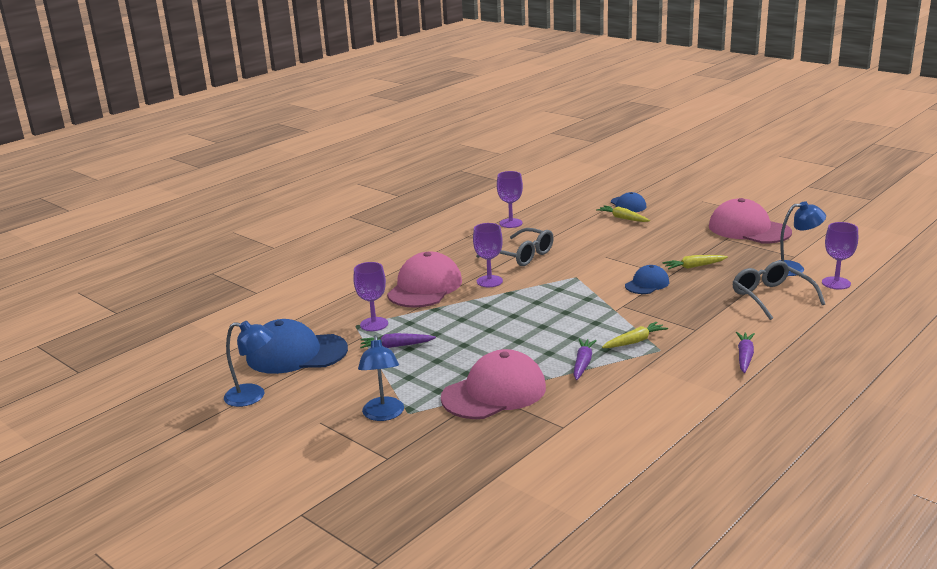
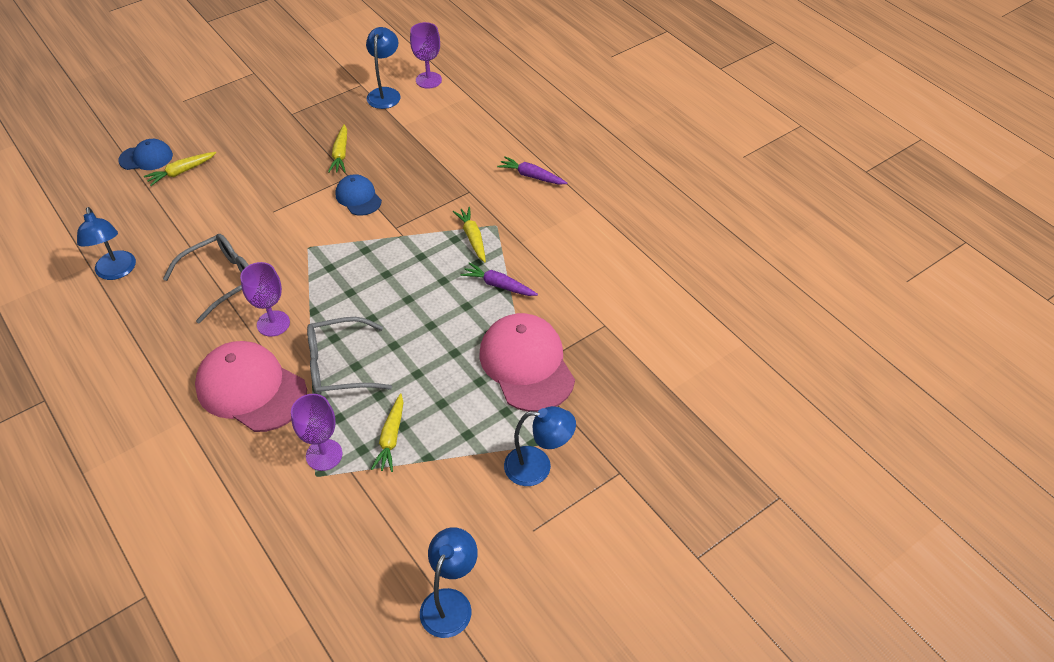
camera: 80 degrees left, 25 degrees up
(296, 353) = (361, 548): blue cap -> none
(396, 346) = (391, 438): purple carrot -> yellow carrot
(511, 223) = (116, 272): purple goblet -> blue lamp
(749, 229) = (281, 92): pink cap -> none
(771, 297) = (433, 125): grey glasses -> grey glasses (339, 366)

